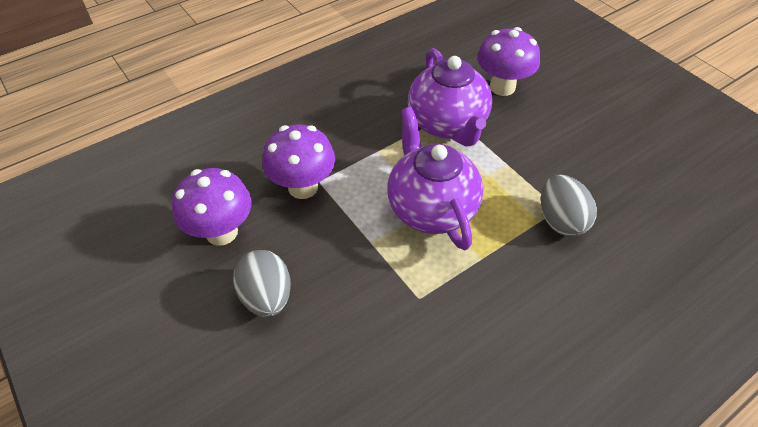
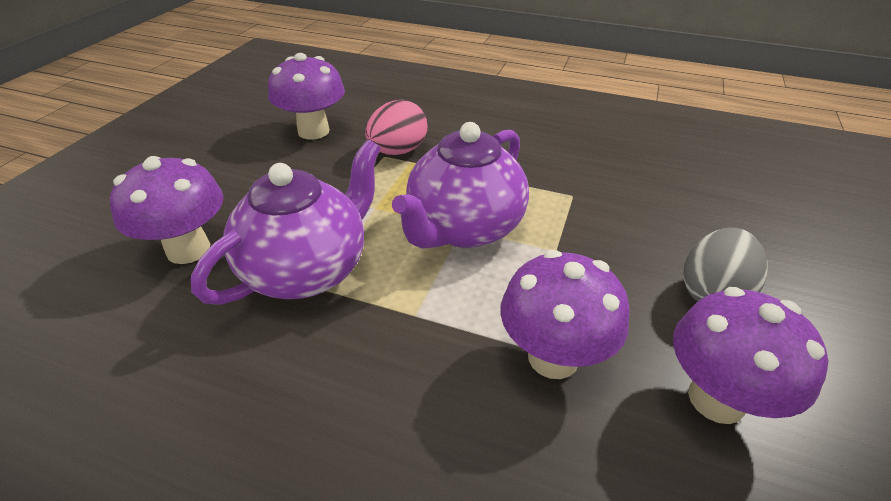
camera: 125 degrees left, 10 degrees down
(560, 220) = (397, 151): grey egg -> pink egg
(627, 182) = (313, 131): none -> purple mushroom

